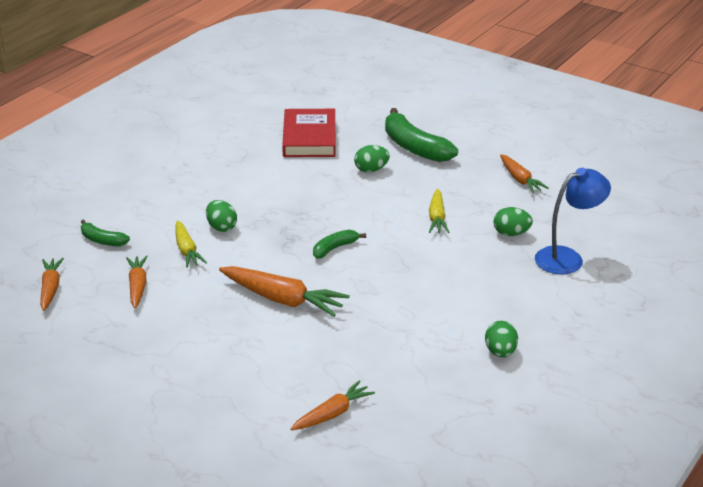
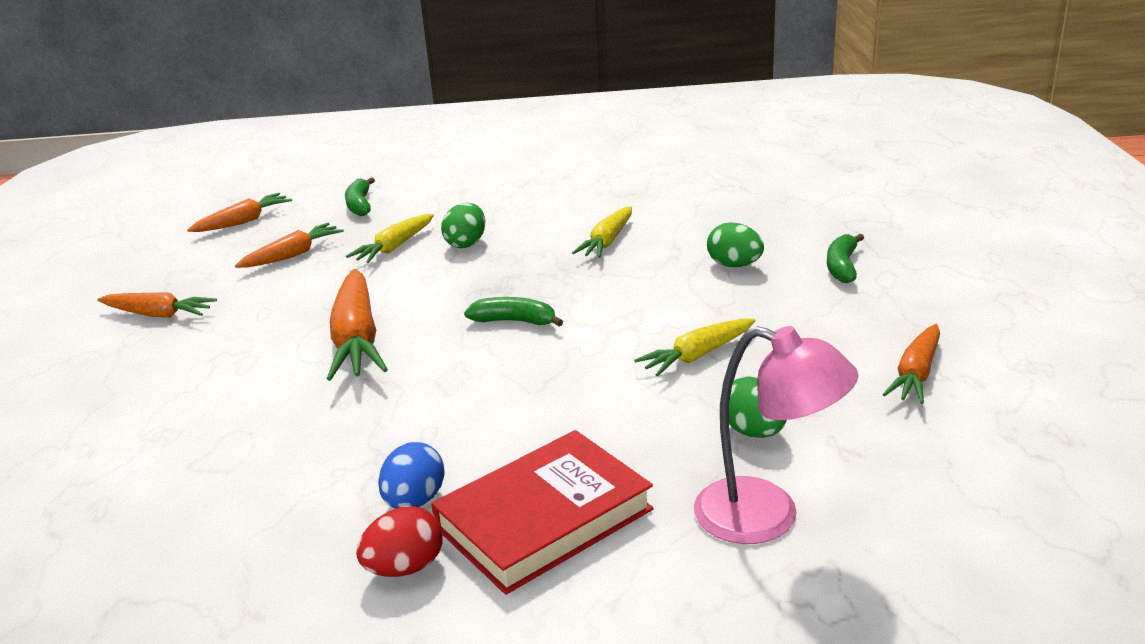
camera: 55 degrees right, 5 degrees down
(290, 188) = (607, 241): none -> yellow carrot
(309, 138) = (736, 204): red book -> red book (544, 518)
(333, 413) = (122, 485): orange carrot -> orange carrot (159, 314)
(414, 147) = (842, 267): green banana -> green banana, size x0.52
(455, 333) = (414, 501): none -> blue egg
(500, 352) = (405, 567): green egg -> red egg
(567, 258) = (767, 517): blue lamp -> pink lamp

